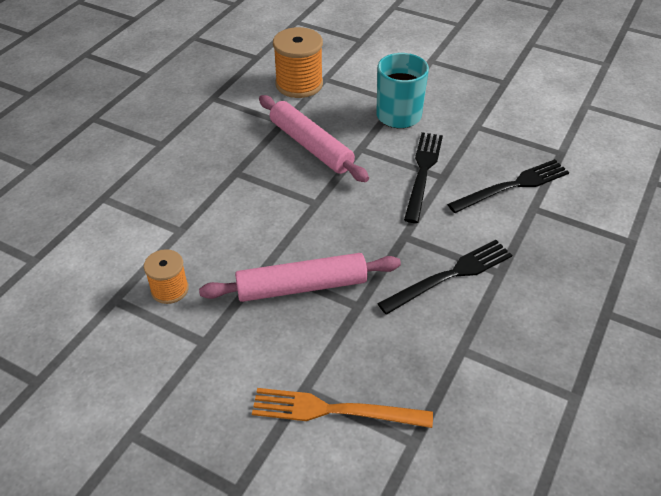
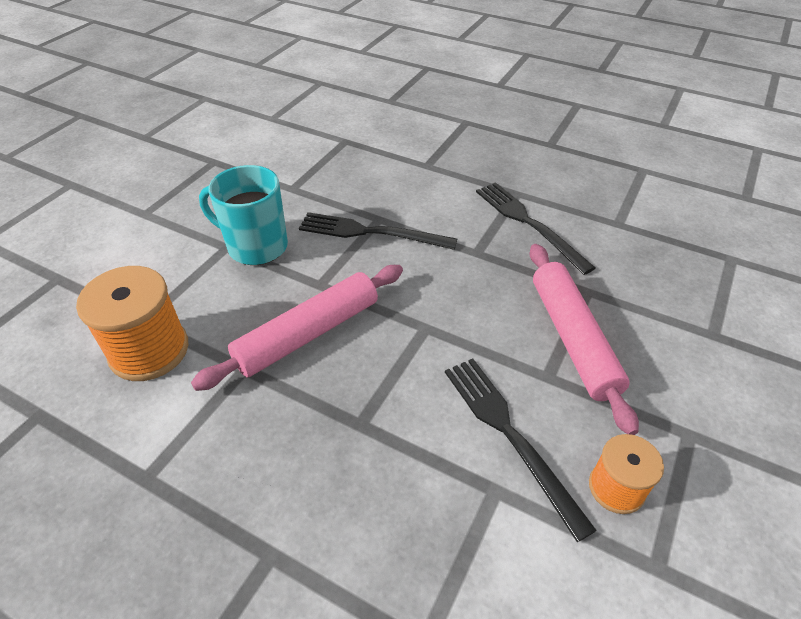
camera: 90 degrees left, 0 degrees up
(334, 410) = (726, 310): orange fork -> none
(512, 186) = (395, 174): black fork -> black fork (510, 435)

